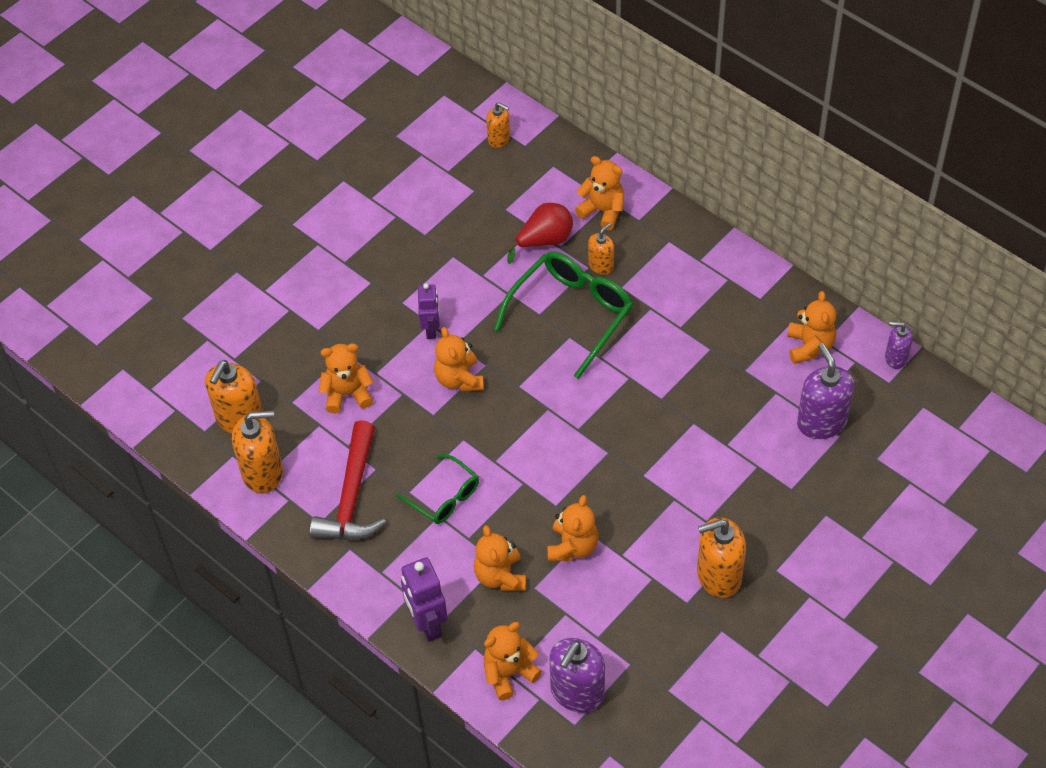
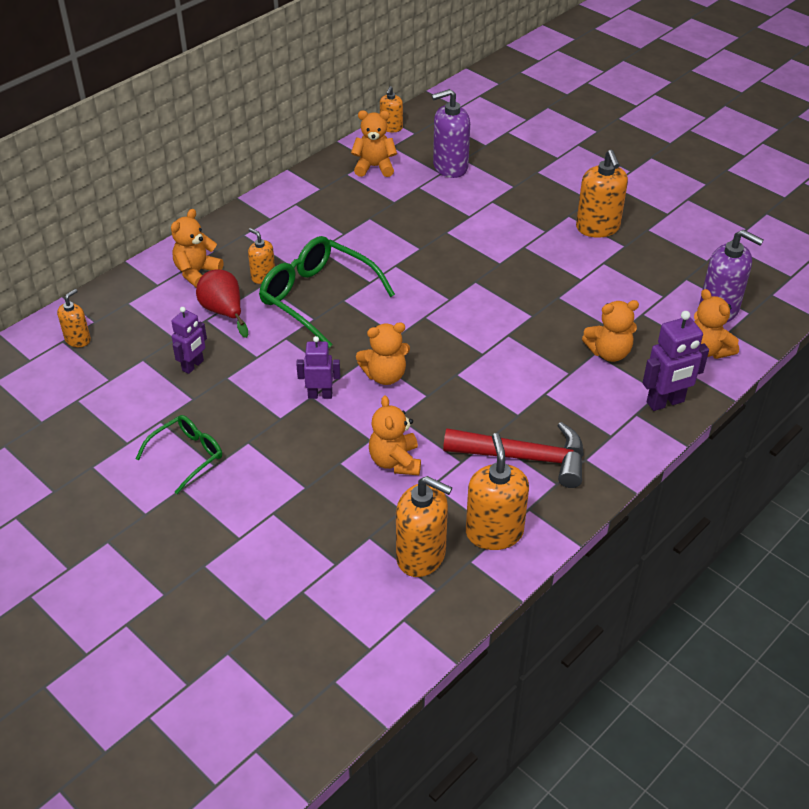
camera: 90 degrees left, 10 degrees down
(444, 497) = (524, 388): green glasses -> green glasses (187, 455)
(467, 228) = (193, 366): none -> purple robot
(572, 546) = (575, 307): orange teddy bear -> none
(896, 358) = (391, 128): purple soap dispenser -> orange soap dispenser

